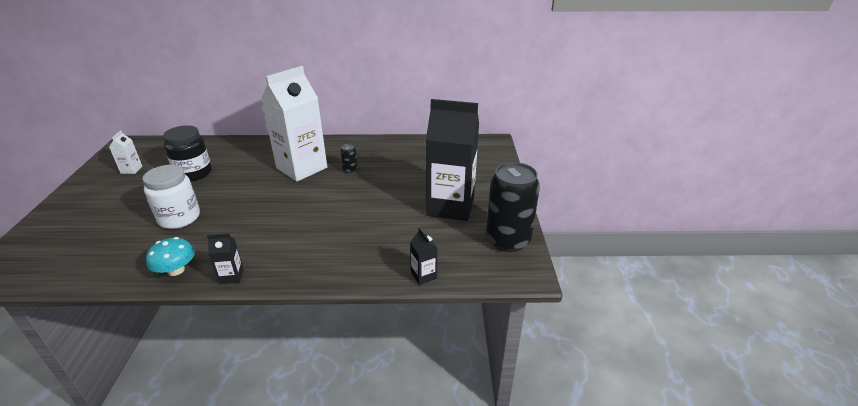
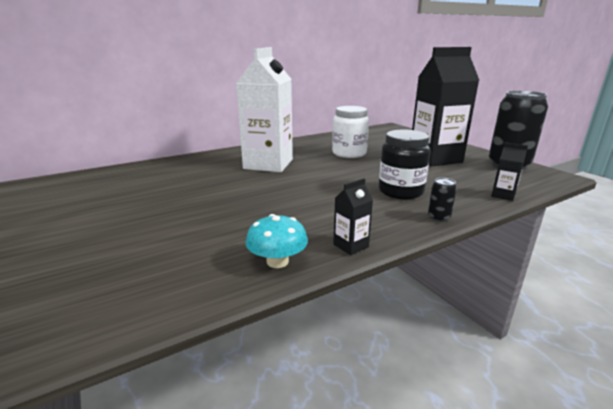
camera: 30 degrees left, 10 degrees down
(131, 170) = (55, 204): white carton -> none
(179, 218) = (199, 223): white jar -> white jar (349, 153)
(194, 173) = (152, 190): black jar -> black jar (400, 191)
(350, 170) = (315, 157): black can -> black can (438, 217)

